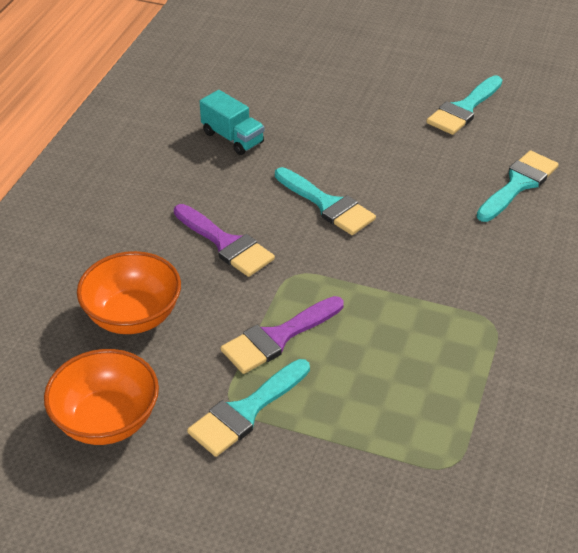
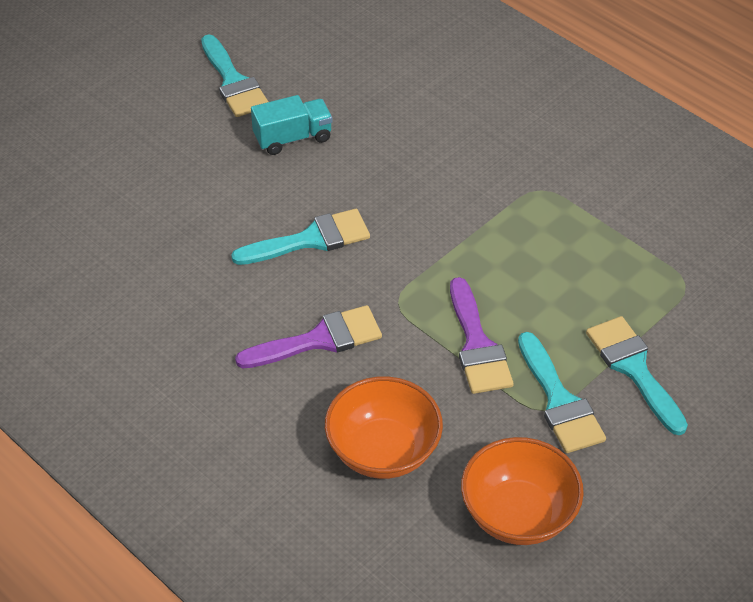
camera: 65 degrees left, 5 degrees up
(232, 138) = (146, 276): turquoise truck -> turquoise truck (293, 138)
(518, 184) = (372, 94): turquoise brush -> turquoise brush (634, 369)

